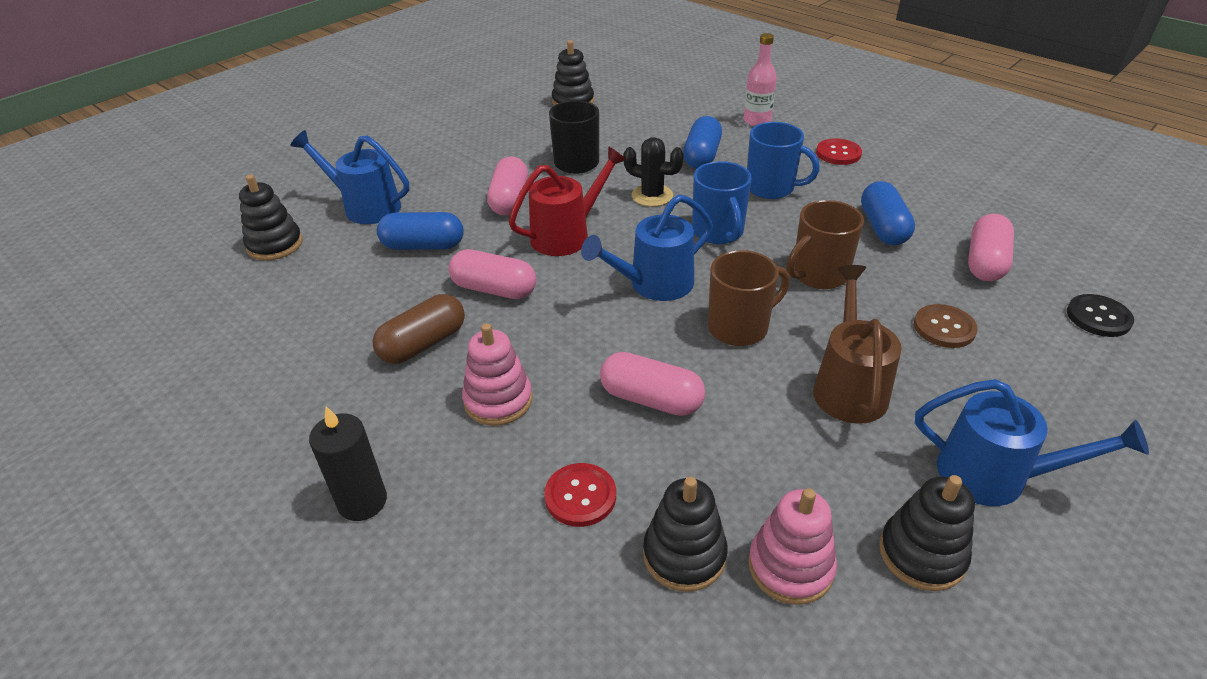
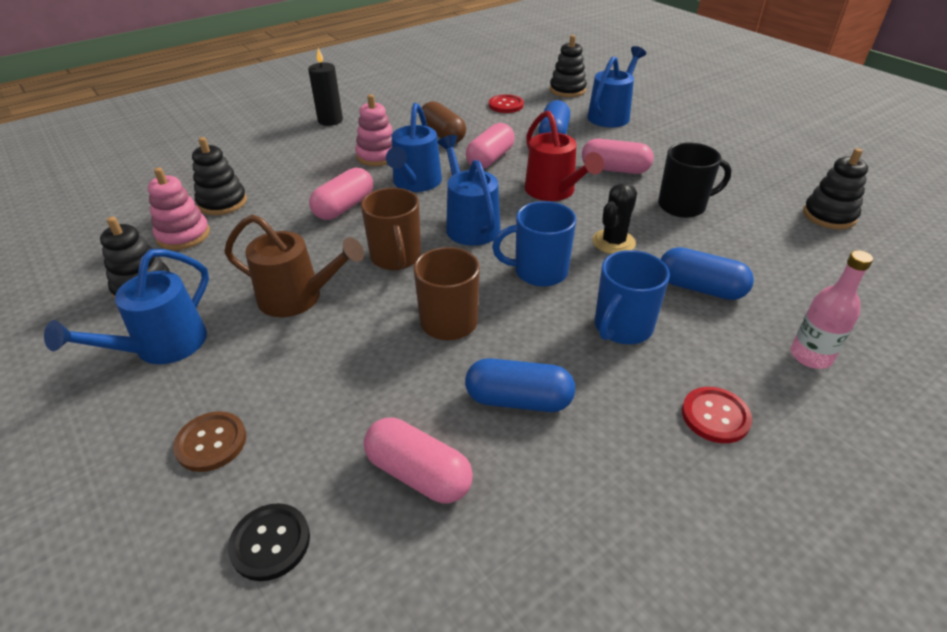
camera: 100 degrees right, 0 degrees up
(572, 344) = (415, 183): none -> blue watering can
(580, 496) = (287, 176): red button -> red button (506, 105)
(944, 328) = (330, 385): brown button -> brown button (211, 442)

